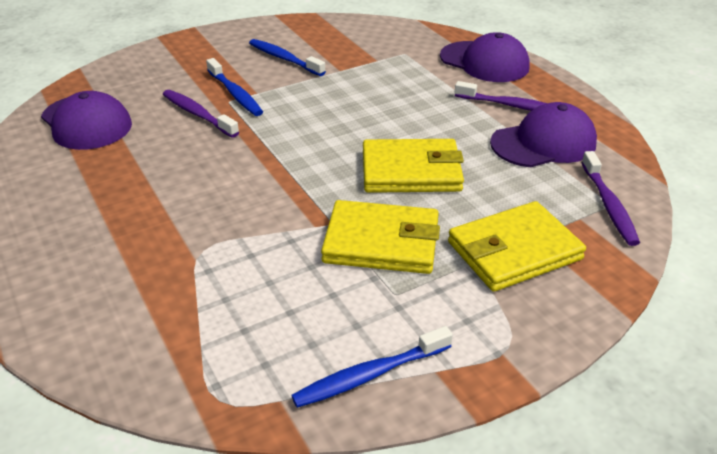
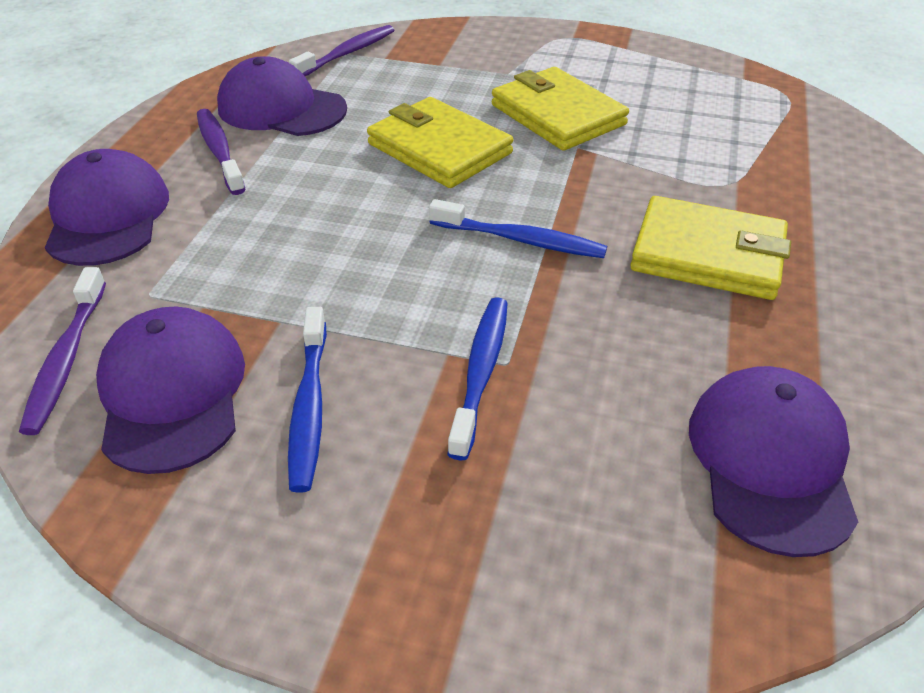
camera: 135 degrees left, 5 degrees up
(198, 114) = (576, 364): purple toothbrush -> purple toothbrush (66, 359)
(336, 41) = (172, 393): none -> purple cap
(369, 375) = (671, 63): blue toothbrush -> blue toothbrush (521, 240)
(514, 251) = (470, 66): yellow wallet -> yellow wallet (707, 254)

